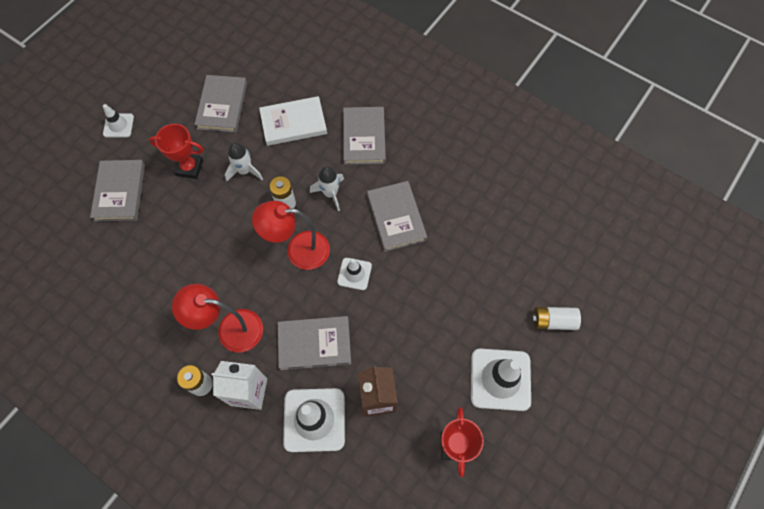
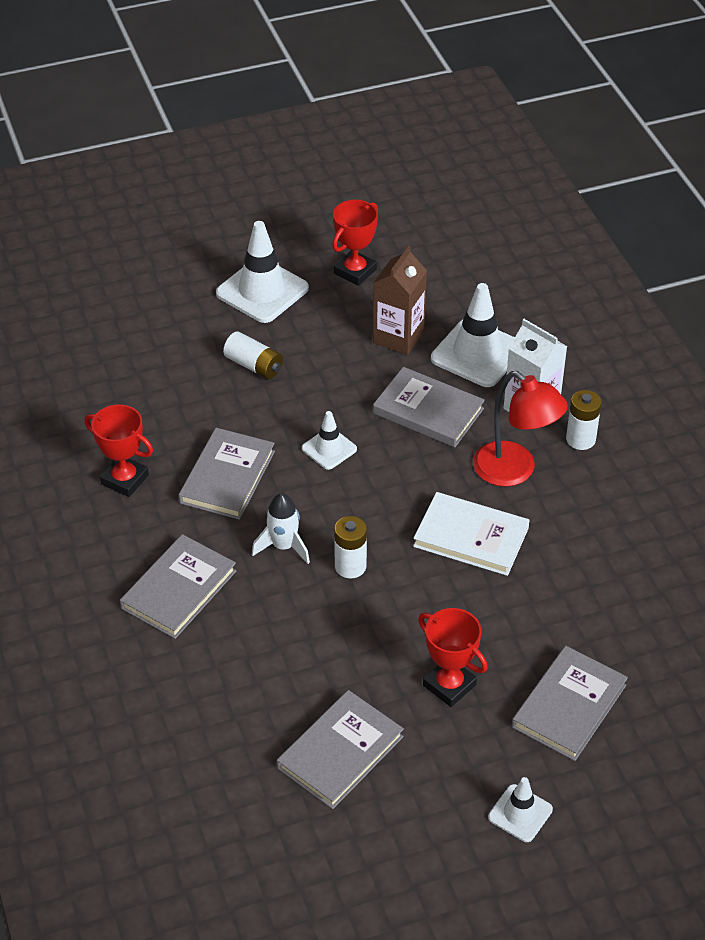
camera: 145 degrees left, 20 degrees down
(245, 171) = (374, 637): white rocket -> none
(293, 123) = (257, 664): white book -> white book (471, 537)
(298, 250) = (375, 506): red lamp -> none
(449, 181) = (125, 479): none -> red trophy
(553, 321) = (160, 303): white battery -> white battery (254, 365)

